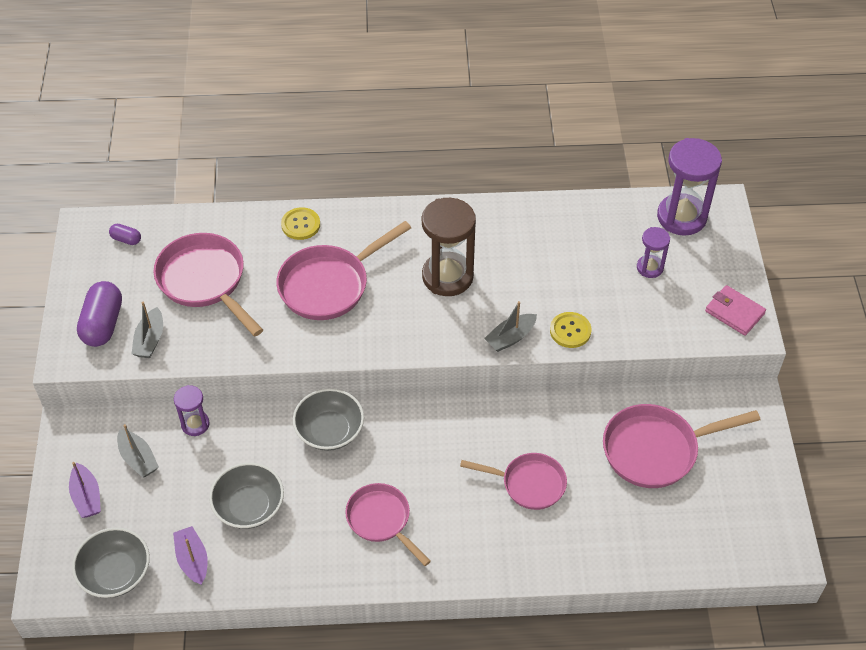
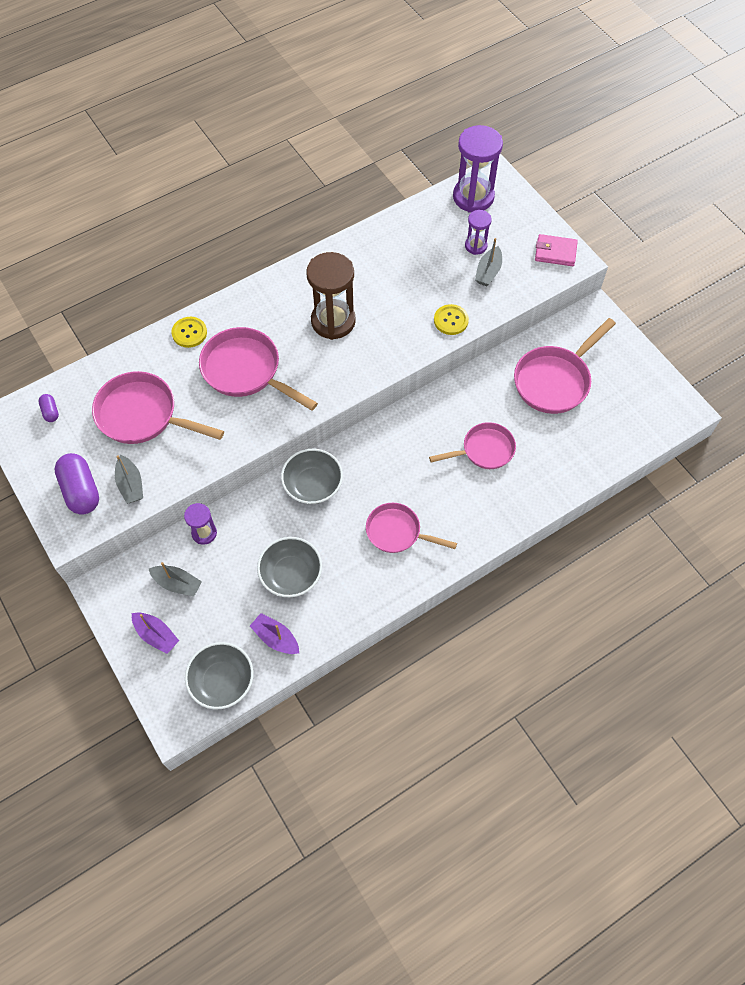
camera: 30 degrees left, 10 degrees up
(126, 239) = (50, 412): purple capsule -> purple capsule turned 75 degrees clockwise
(329, 285) = (246, 371): pink pan -> pink pan turned 105 degrees clockwise
(510, 337) = (411, 346): grey boat -> grey boat (488, 272)

